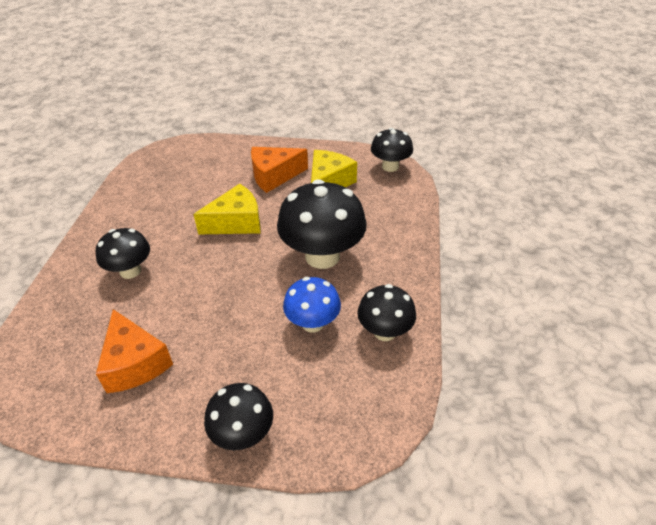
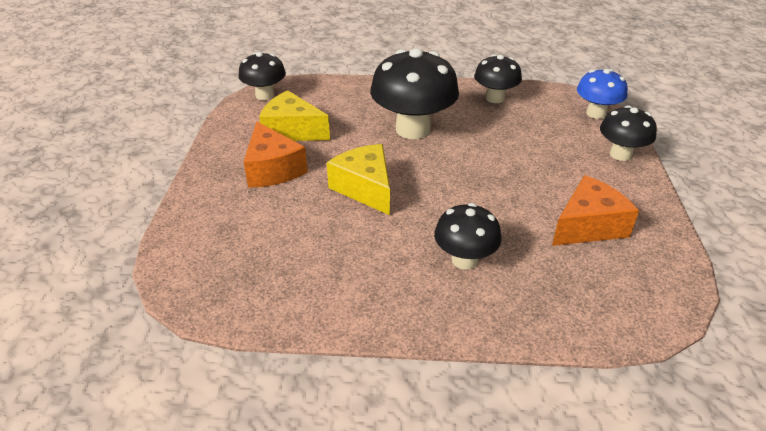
camera: 95 degrees left, 5 degrees down
(312, 323) = (498, 130): blue mushroom -> blue mushroom (596, 113)

